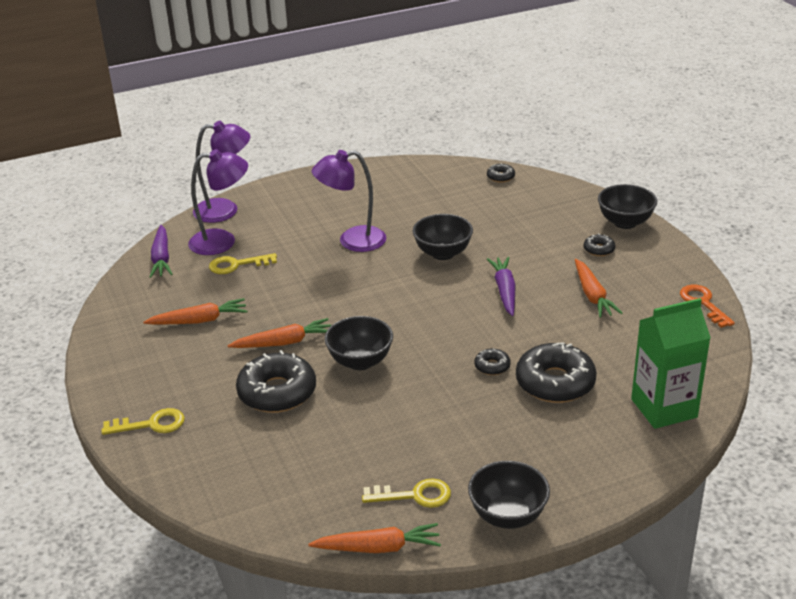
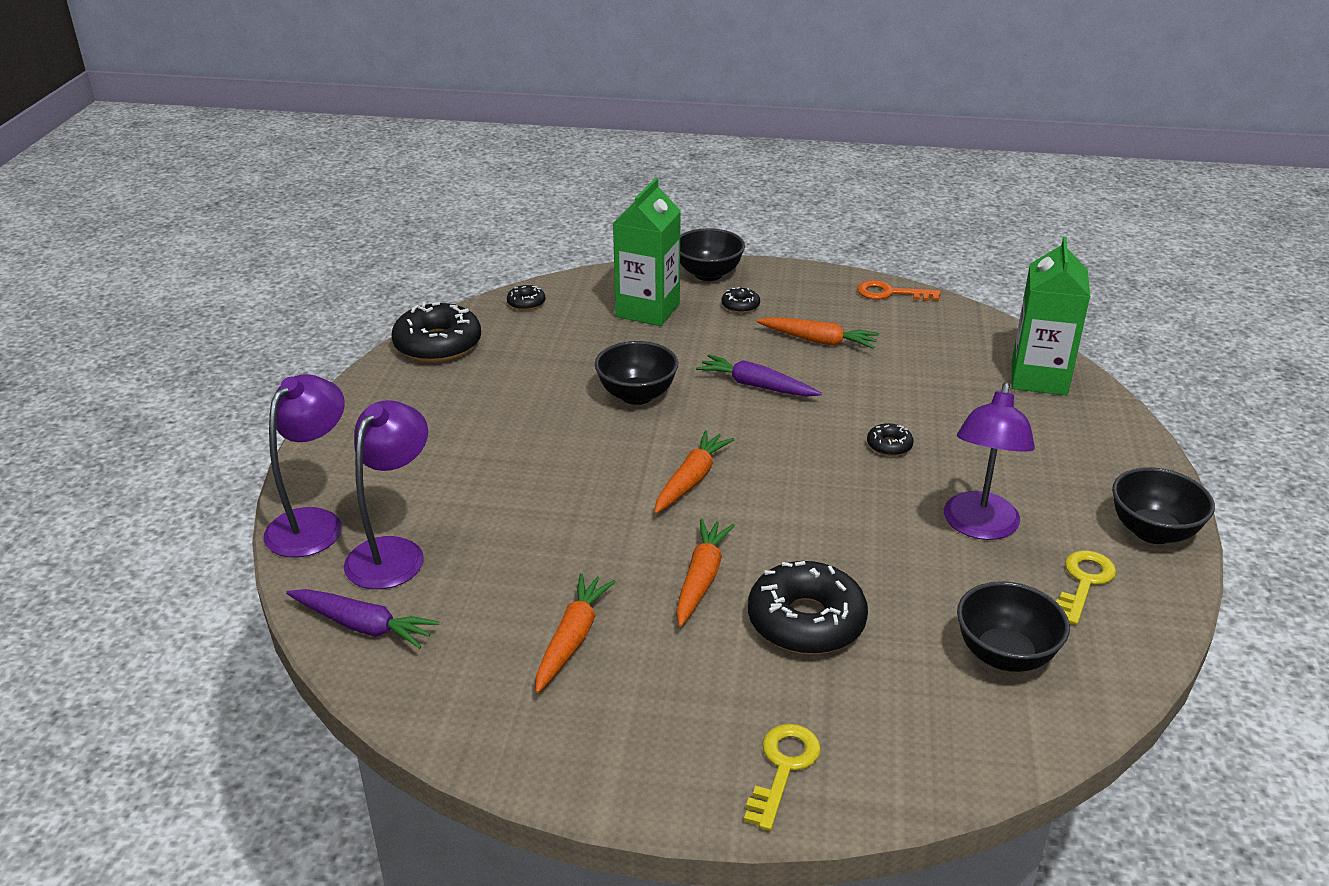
camera: 60 degrees left, 0 degrees up
(237, 265) = (471, 559): yellow key -> none
(352, 241) = (531, 447): purple lamp -> purple lamp (979, 527)
(360, 361) = (799, 532): black bowl -> black bowl (1004, 655)
(378, 548) = (1162, 642): orange carrot -> orange carrot (691, 480)
(547, 219) = (647, 310): none -> green carton
(555, 382) = (950, 419): black donut -> black donut (438, 345)

